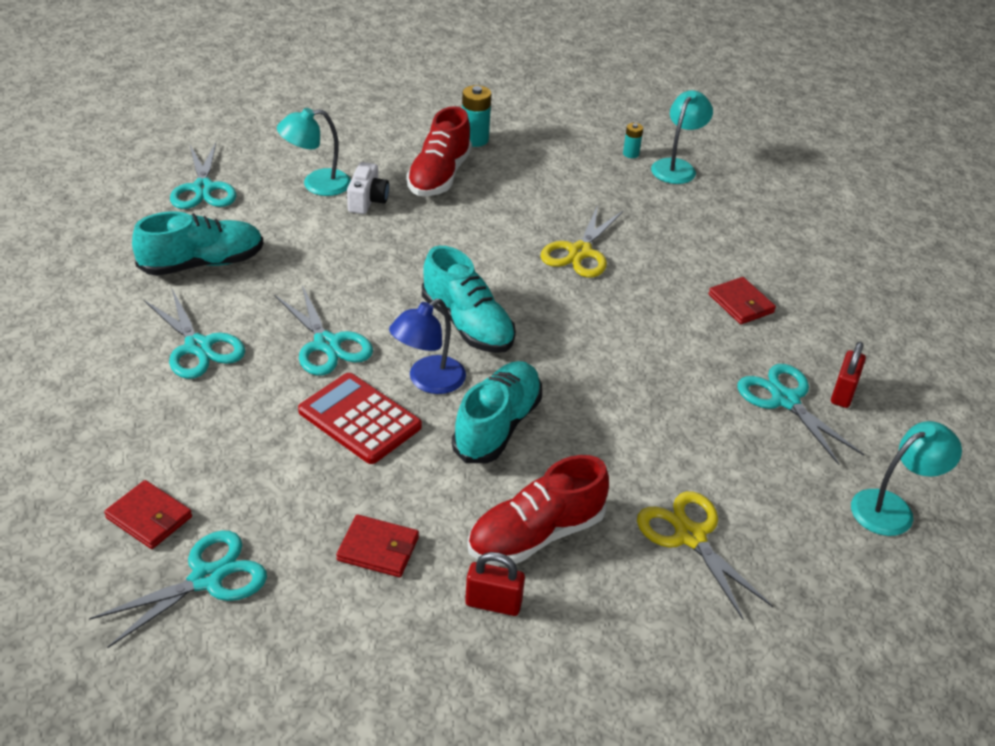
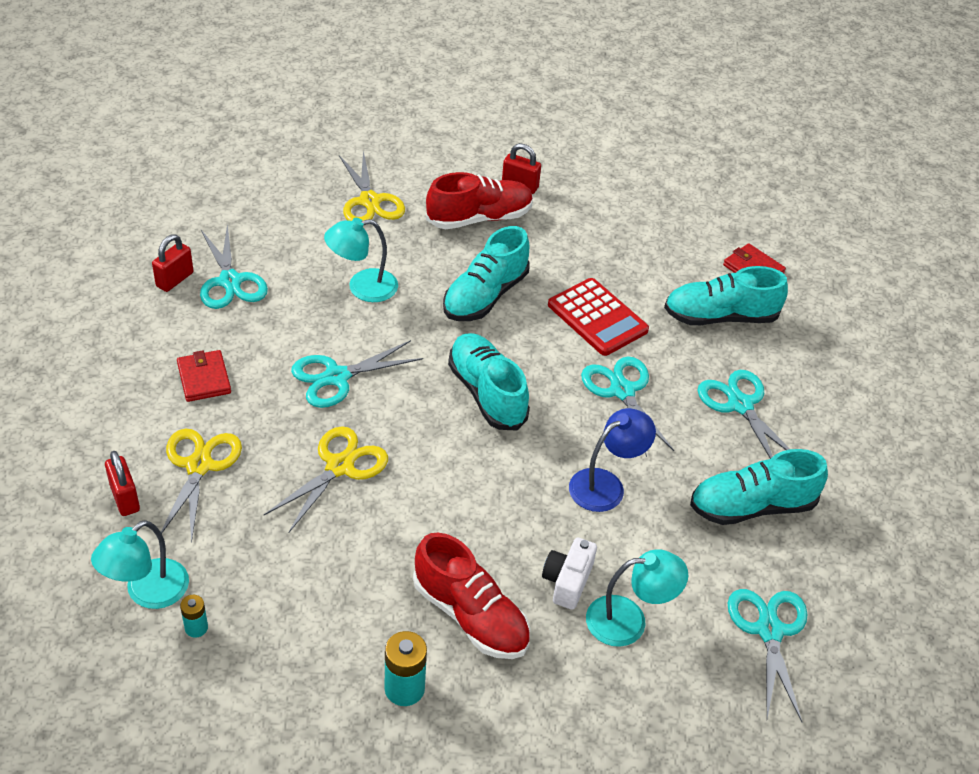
camera: 170 degrees left, 5 degrees up
(206, 442) = (720, 317): none -> turquoise shoe
(206, 579) = (707, 227): turquoise scissors -> turquoise scissors (337, 377)
(378, 549) = (591, 226): red wallet -> none
(428, 381) = (535, 342): blue lamp -> blue lamp (606, 485)
(439, 176) = (470, 615): red shoe -> red shoe turned 105 degrees clockwise
(696, 240) = (199, 466): none -> yellow scissors
(736, 214) = (125, 498): none -> red padlock
(892, 508) = (209, 195): turquoise lamp -> turquoise lamp (362, 287)

